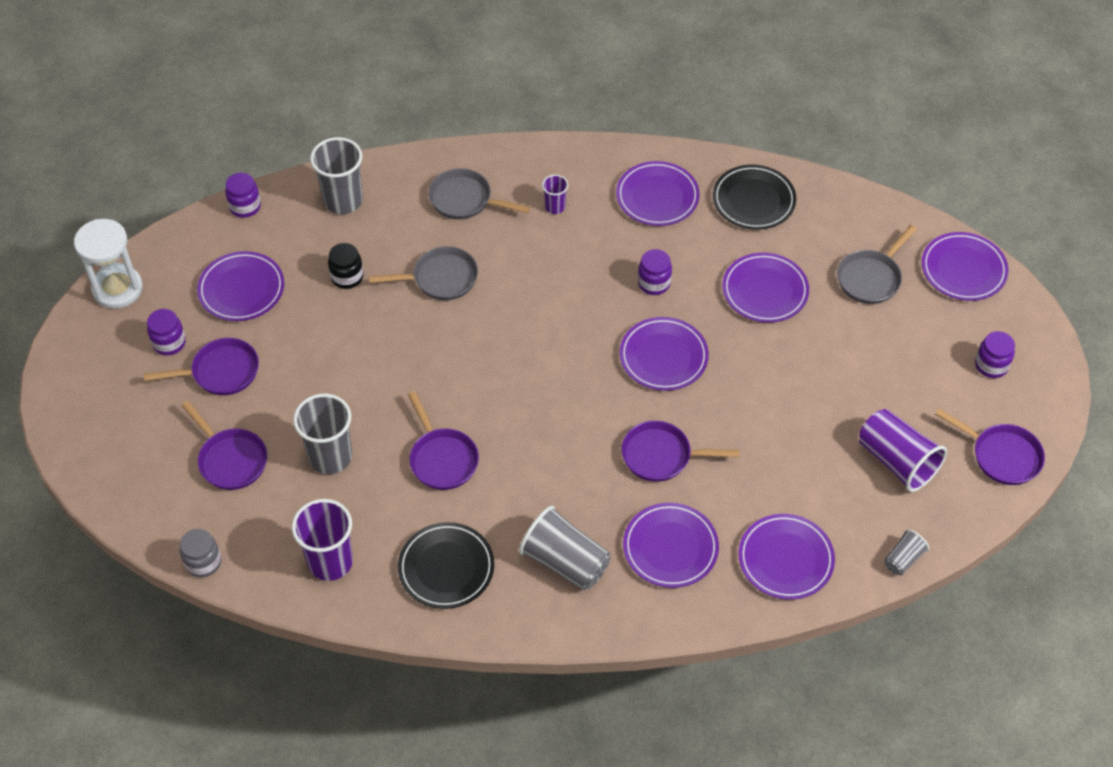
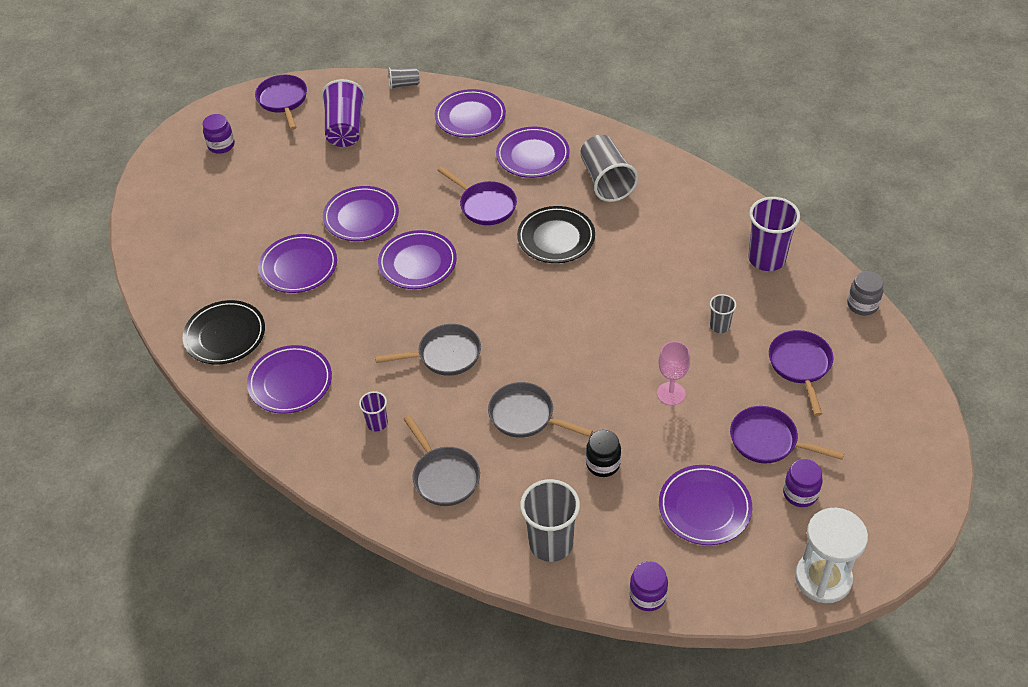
camera: 140 degrees left, 5 degrees down
(330, 457) = (719, 326): grey cup -> grey cup, size x0.52
(332, 366) = (671, 393): none -> pink goblet
(442, 459) = (637, 281): purple pan -> none
(446, 568) = (688, 216): black plate -> black plate (556, 238)
(654, 283) = (368, 316): purple jar -> none
(871, 278) = (219, 234): grey pan -> grey pan (445, 355)
(963, 270) = (156, 206): purple plate -> purple plate (361, 217)

